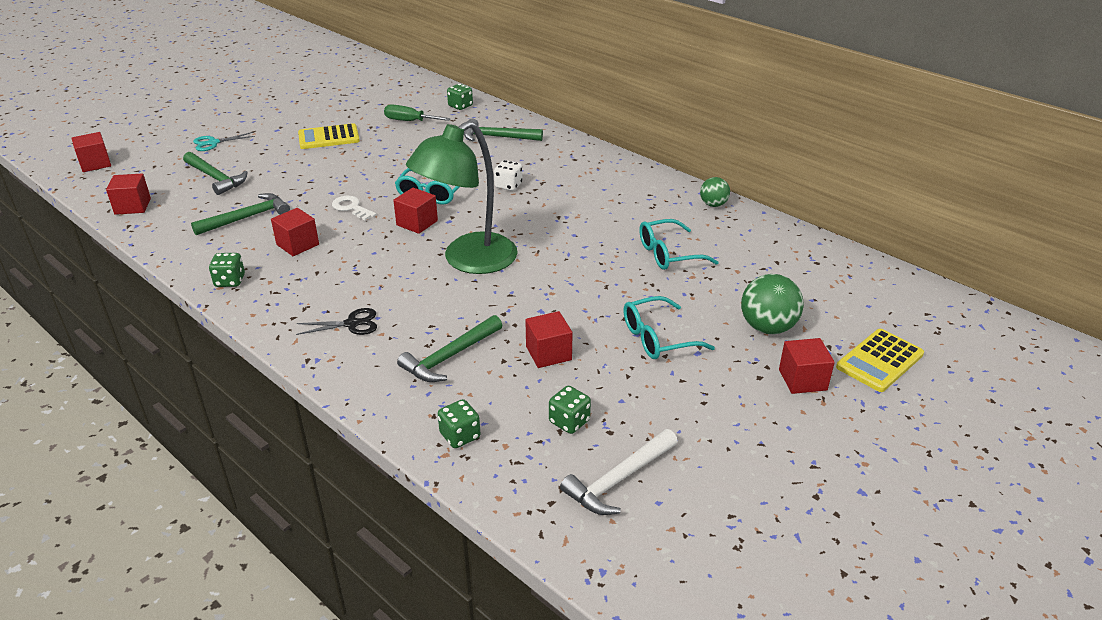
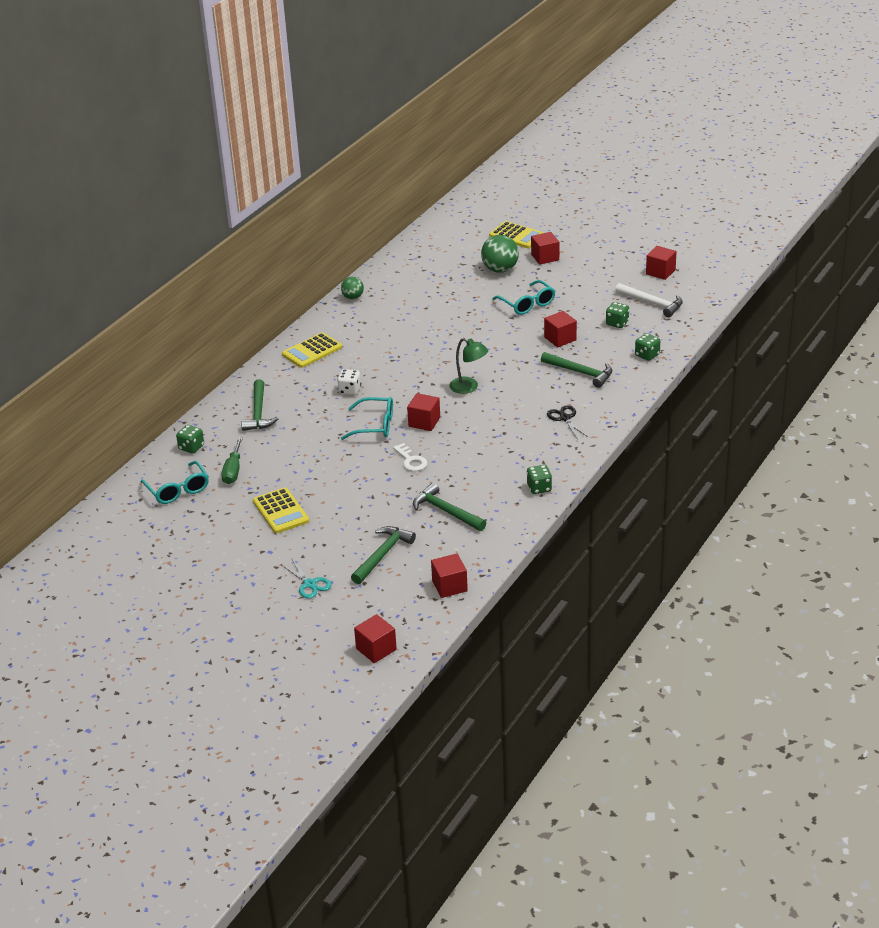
camera: 100 degrees left, 0 degrees up
(297, 244) = (477, 471): red cube -> red cube (660, 272)
(351, 208) = (411, 460): white key -> white key turned 60 degrees counterclockwise
(468, 260) = (469, 387): green lamp -> green lamp, size x0.51
(600, 171) = (312, 351): none -> yellow calculator
(669, 254) = (429, 309): turquoise glasses -> turquoise glasses (178, 490)

